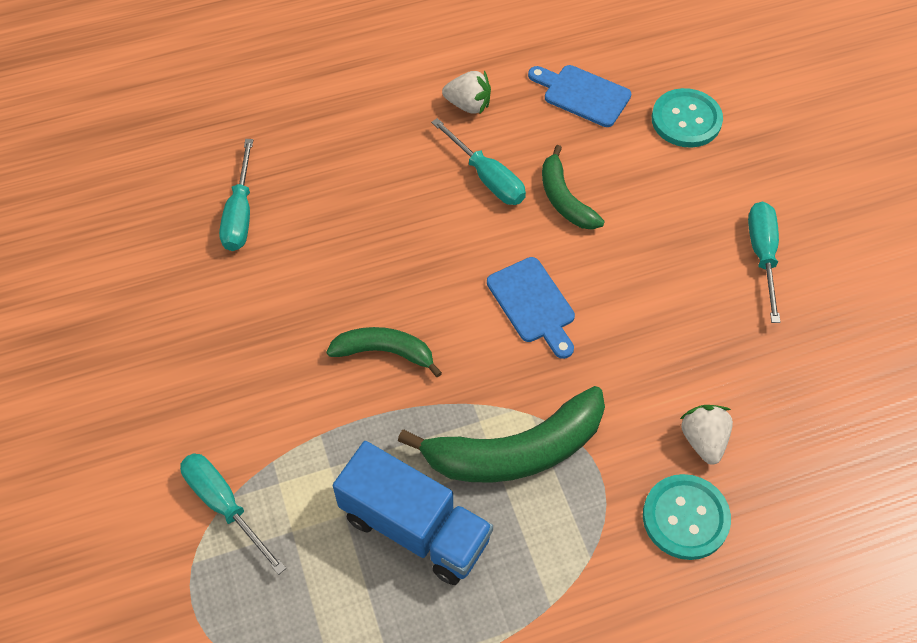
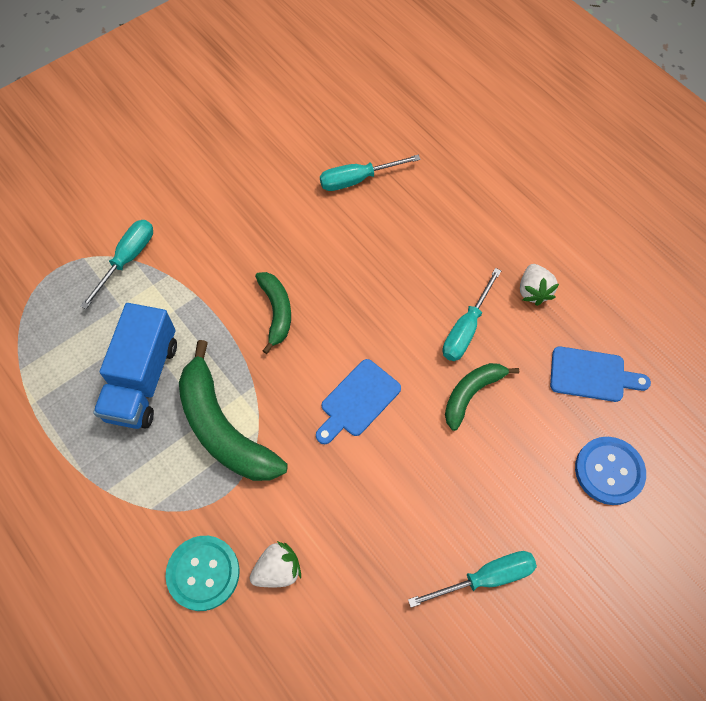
camera: 70 degrees right, 5 degrees up
(582, 94) = (592, 375): blue cutting board -> blue cutting board turned 90 degrees clockwise
(686, 120) = (609, 471): turquoise button -> blue button

